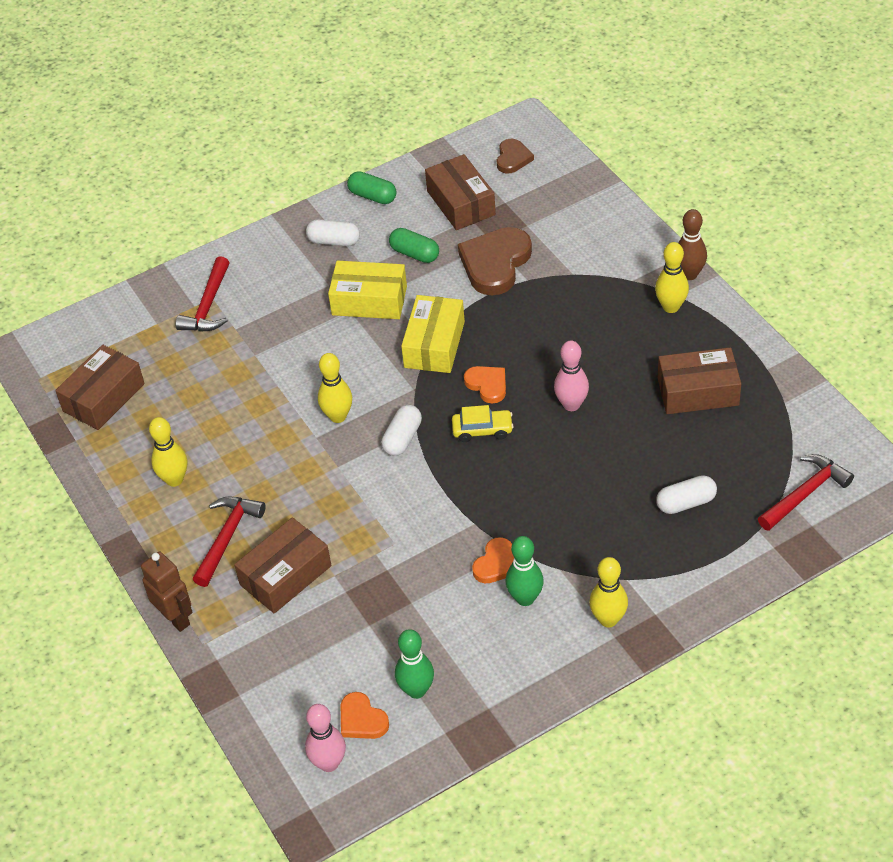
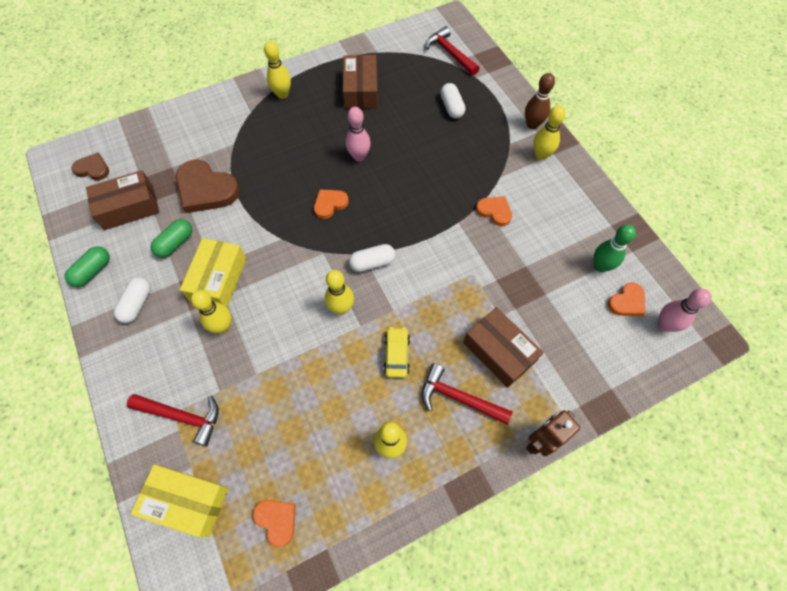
camera: 90 degrees left, 15 degrees up
(104, 397) = (277, 520): brown box -> orange heart
(310, 316) = (223, 326): none -> yellow bowling pin
(402, 438) = (372, 263): white capsule -> white capsule turned 45 degrees counterclockwise
(434, 344) = (280, 235): yellow box -> yellow box (187, 501)
(482, 430) = (373, 210): yellow car -> yellow car (397, 355)
(525, 598) = (524, 197): green bowling pin -> none
(689, 274) = (255, 81): brown bowling pin -> brown bowling pin (532, 124)

